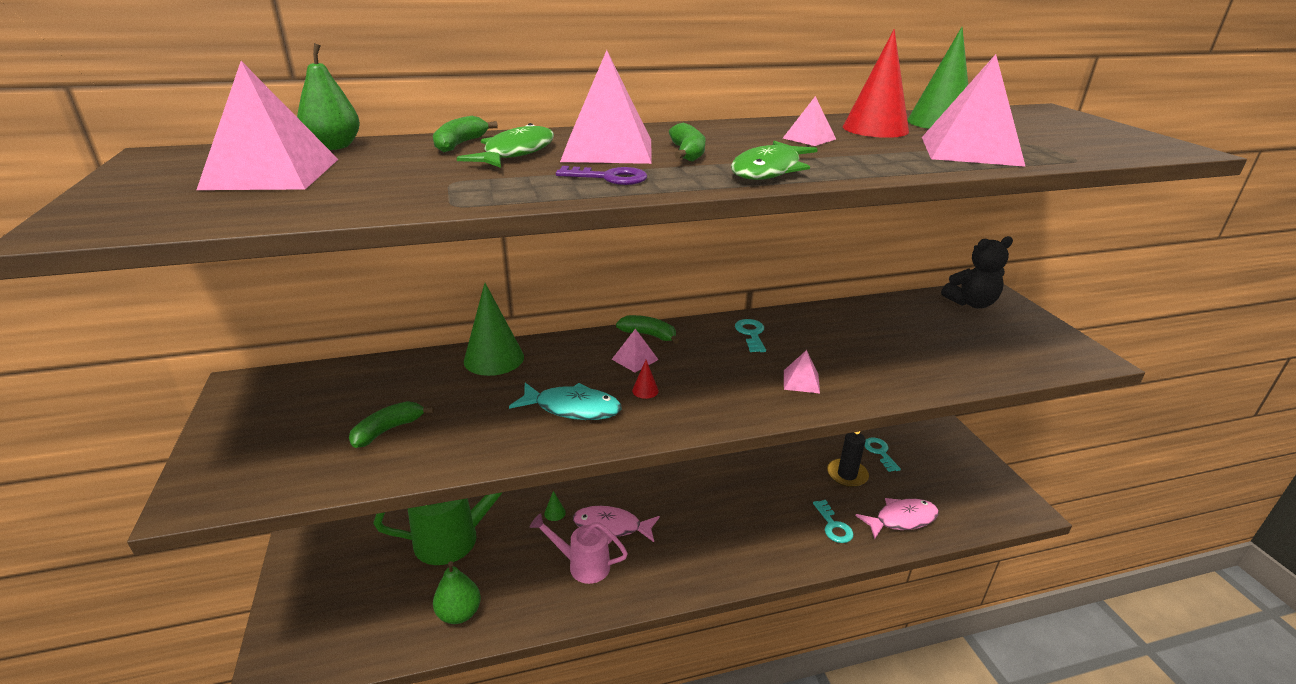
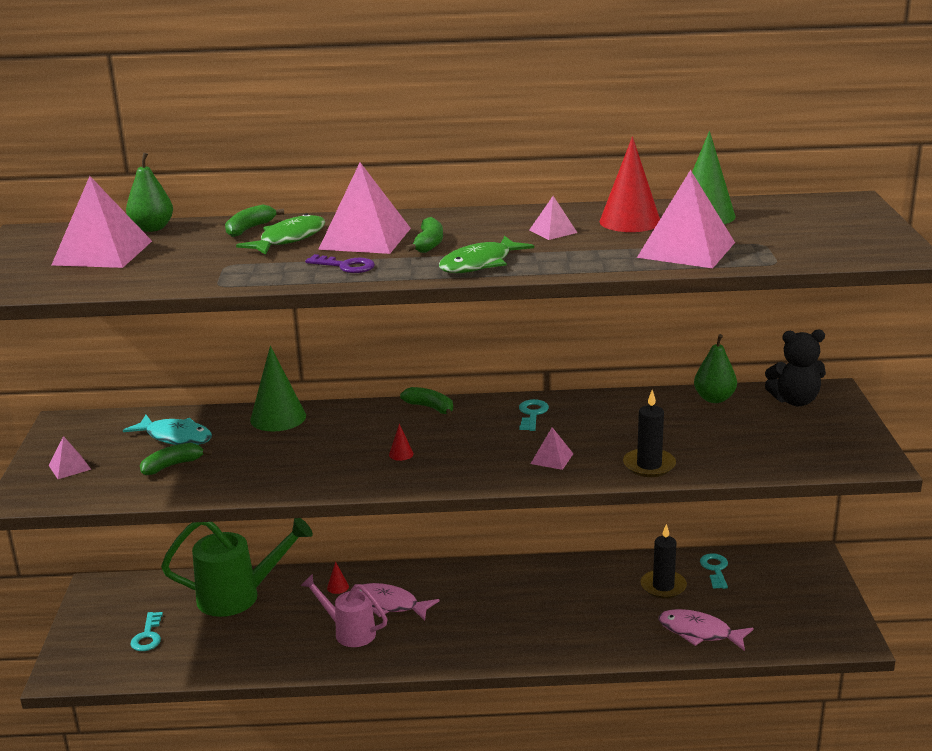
camera: 15 degrees right, 5 degrees down
(459, 613) = (225, 654): green pear -> green pear (714, 399)
(555, 513) = (338, 587): green cone -> red cone
(572, 408) = (330, 462): turquoise fish -> turquoise fish (175, 437)
(635, 359) = (405, 428): pink pyramid -> pink pyramid (69, 467)
(833, 526) = (620, 629): turquoise key -> turquoise key (148, 636)
(899, 380) = (649, 465): none -> black candle
(902, 519) = (699, 632): pink fish -> pink fish turned 150 degrees counterclockwise

